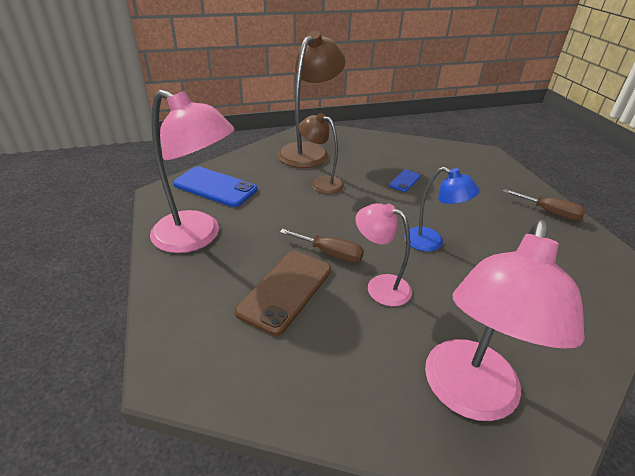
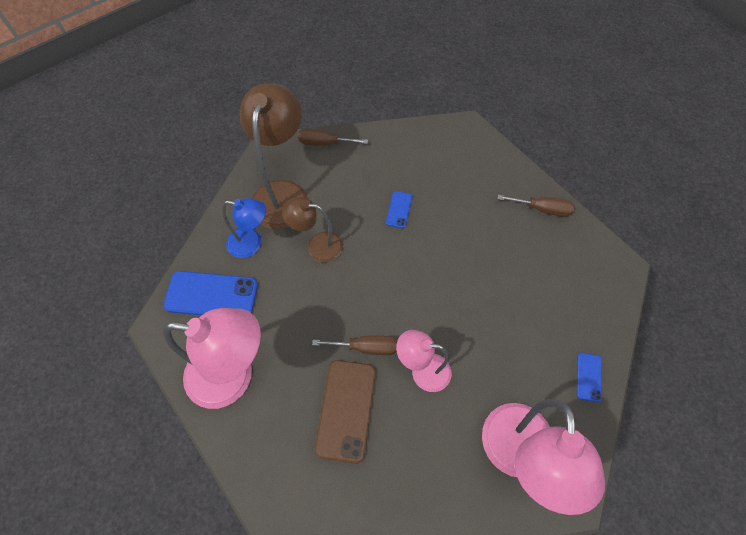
camera: 20 degrees left, 25 degrees up
(358, 135) = (324, 143): none -> brown screwdriver
(431, 242) = (449, 295): blue lamp -> blue lamp (251, 244)
(581, 351) = (589, 377): none -> blue phone

